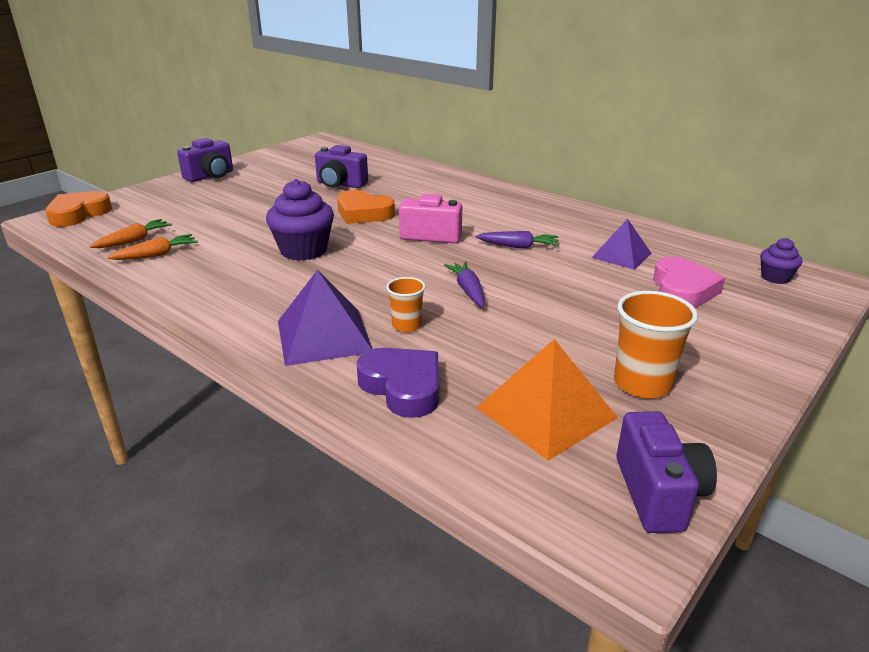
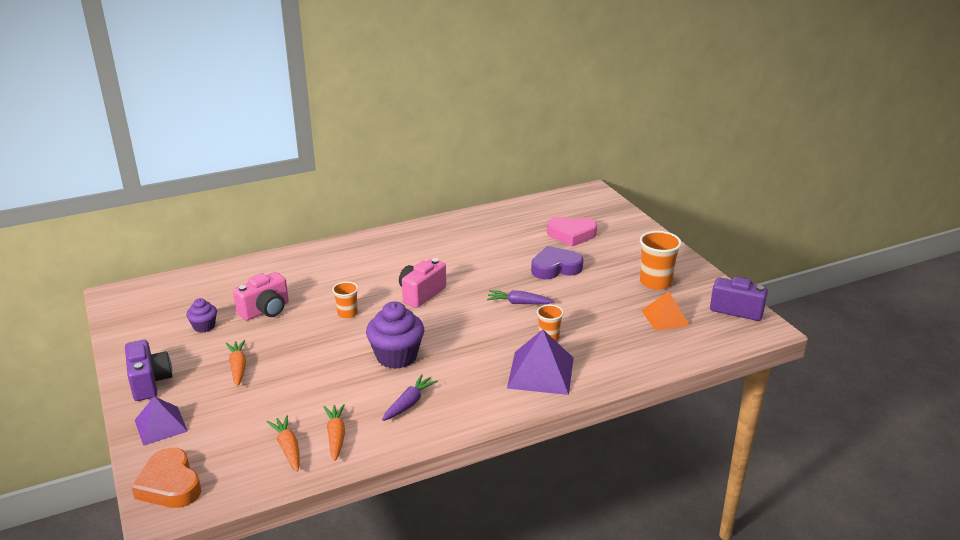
camera: 65 degrees left, 0 degrees up
(247, 196) = (238, 367): none -> orange carrot
(340, 184) = (265, 310): purple camera -> pink camera
(363, 213) = (347, 313): orange heart -> orange cup
(403, 387) = (617, 356): purple heart -> purple heart (555, 268)
(518, 246) = (470, 266): purple carrot -> purple carrot (409, 403)
(546, 412) = (665, 317): orange pyramid -> orange pyramid, size x0.66
(621, 255) = (514, 236): purple pyramid -> purple pyramid (161, 425)
(682, 290) = (571, 235): pink heart -> pink heart turned 150 degrees clockwise
(775, 277) = (578, 204): purple cupcake -> purple cupcake (204, 326)

